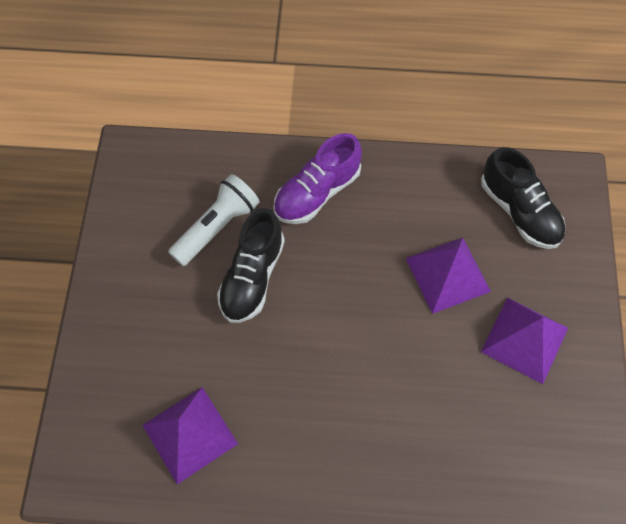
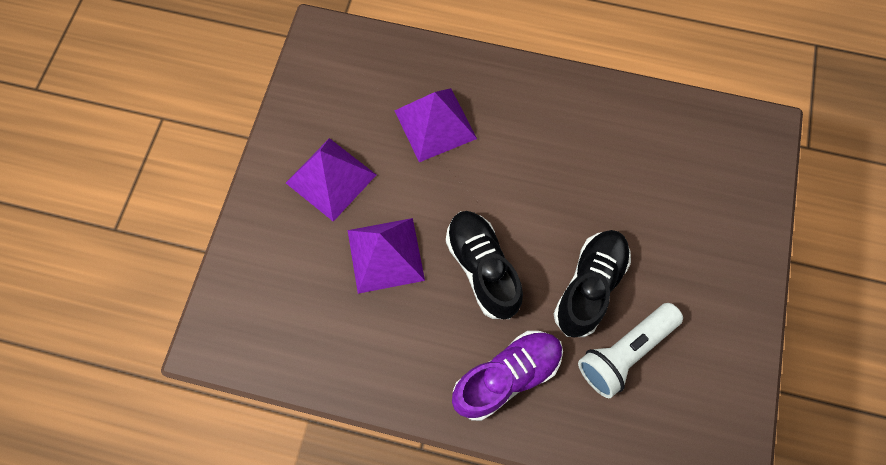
camera: 170 degrees left, 5 degrees up
(190, 434) = (657, 147): purple pyramid -> purple pyramid (435, 124)
(519, 211) = (286, 313): black shoe -> black shoe (482, 268)

